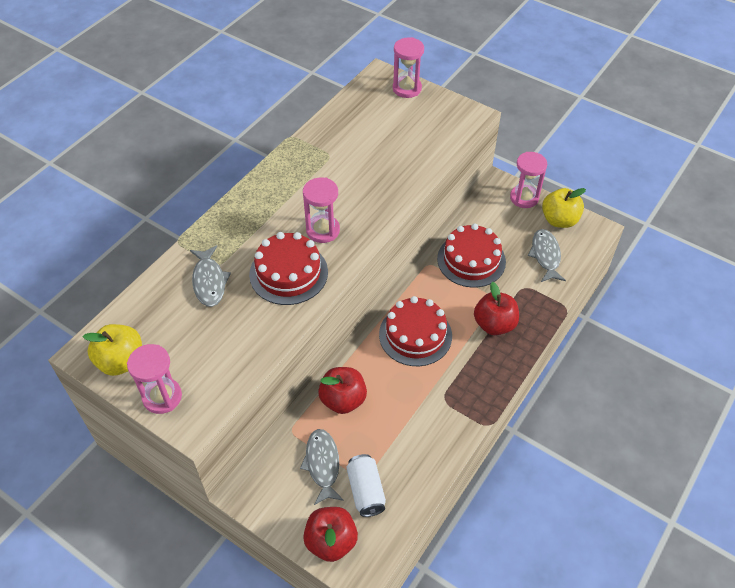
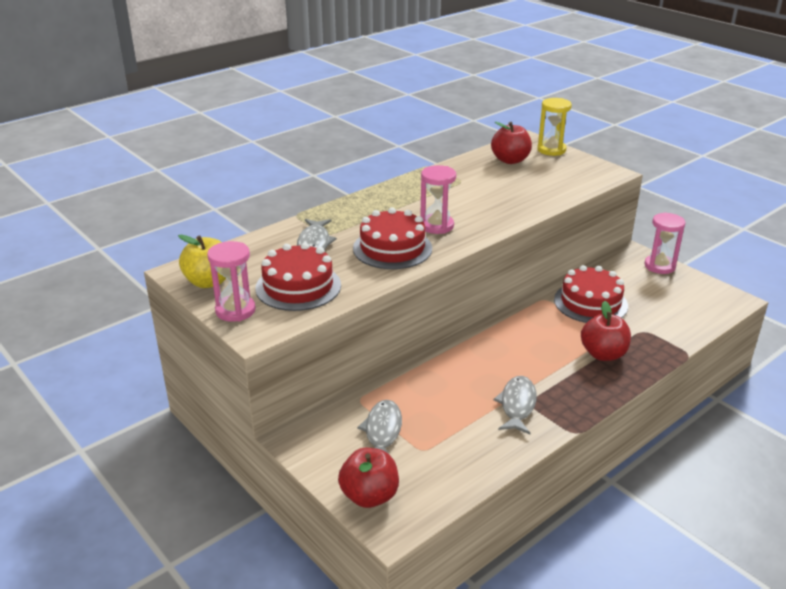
camera: 15 degrees right, 20 degrees down
(343, 400) = (421, 385): red apple -> red apple (510, 160)
(366, 491) = (422, 461): white can -> none
(407, 88) = (551, 150): pink hourglass -> yellow hourglass
(415, 335) = (514, 348): red cake -> red cake (298, 286)
(545, 255) = (673, 311): grey fish -> grey fish (517, 405)
(559, 220) = (695, 287): yellow apple -> none

